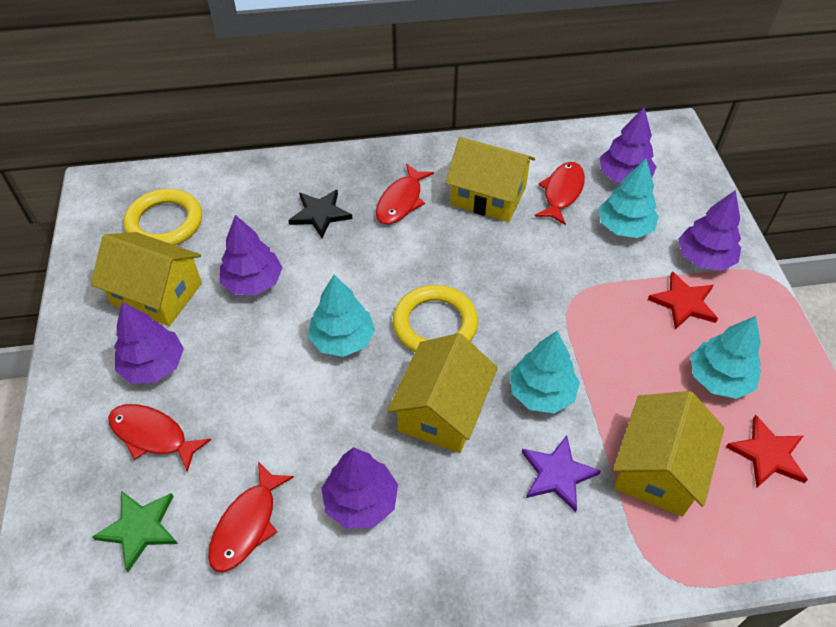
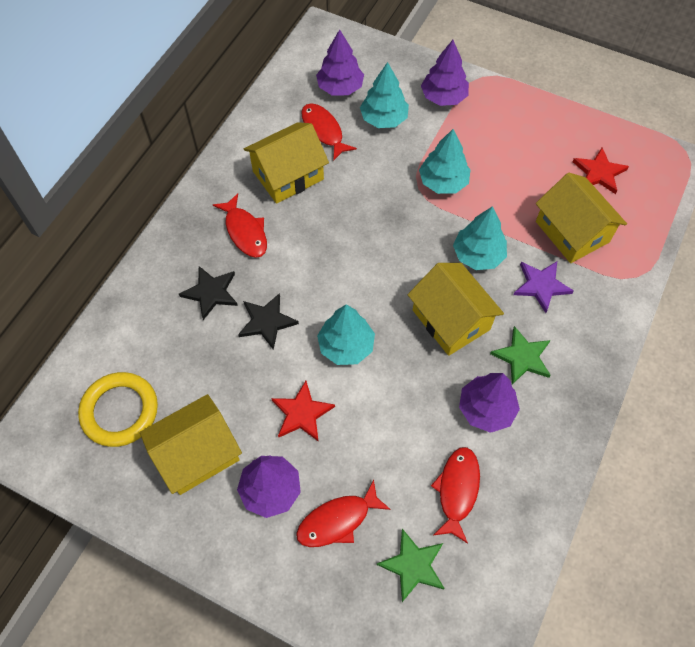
camera: 55 degrees left, 10 degrees up
(247, 524) = (457, 490): red fish -> red fish turned 135 degrees counterclockwise
(253, 282) = (243, 377): purple tree -> none
(321, 267) = (266, 322): none -> black star
(435, 324) = (377, 280): yellow ring -> none
(451, 503) = (522, 357): none -> green star
(683, 303) = (468, 133): red star -> red star (302, 413)
(719, 378) = (535, 157): turquoise tree -> turquoise tree (443, 182)

